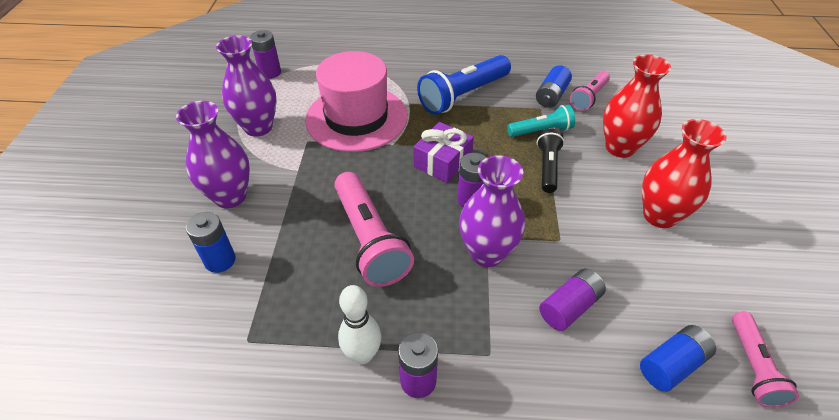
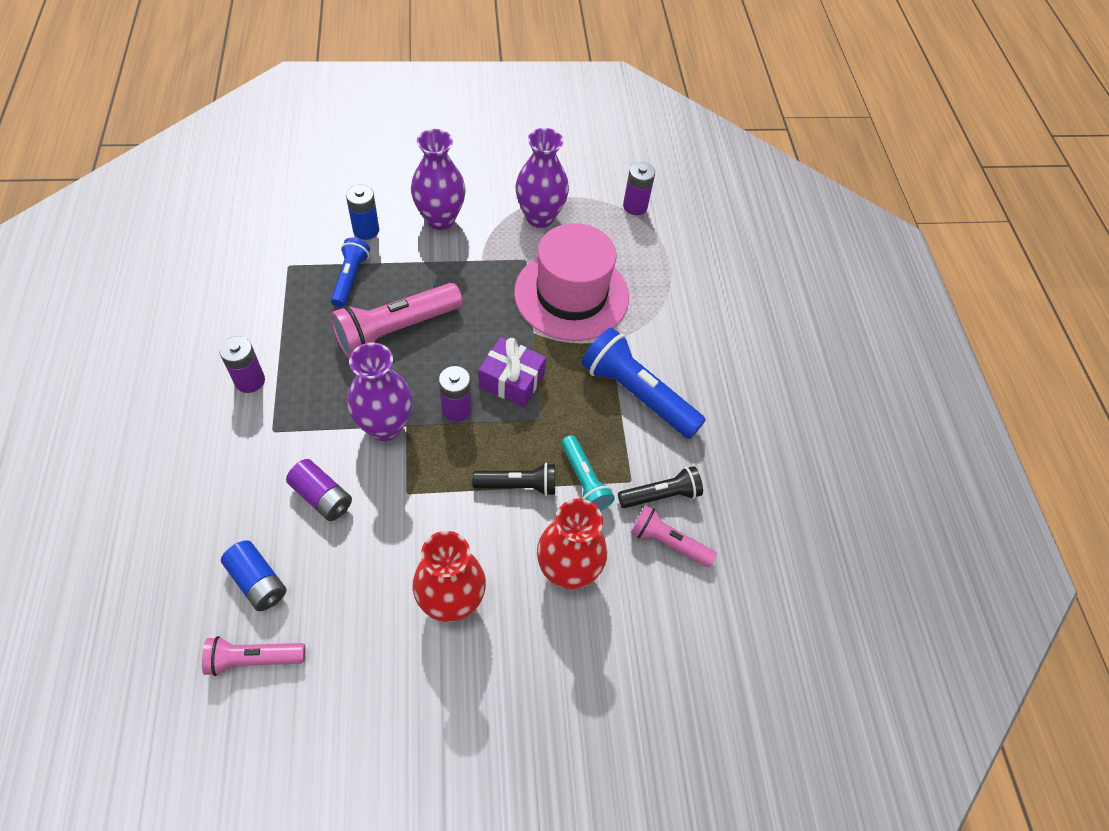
camera: 75 degrees right, 10 degrees up
(288, 277) = (350, 279): none -> blue flashlight
(363, 354) = (274, 341): white bowling pin -> none
(551, 96) = (661, 495): blue battery -> black flashlight

